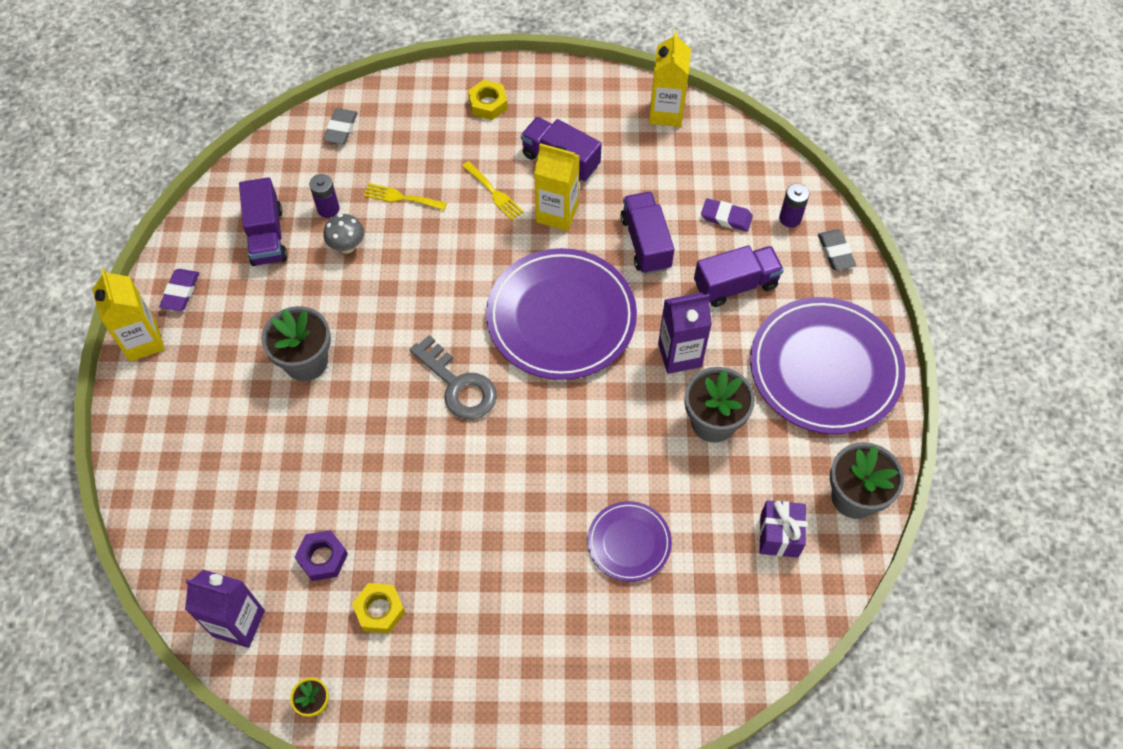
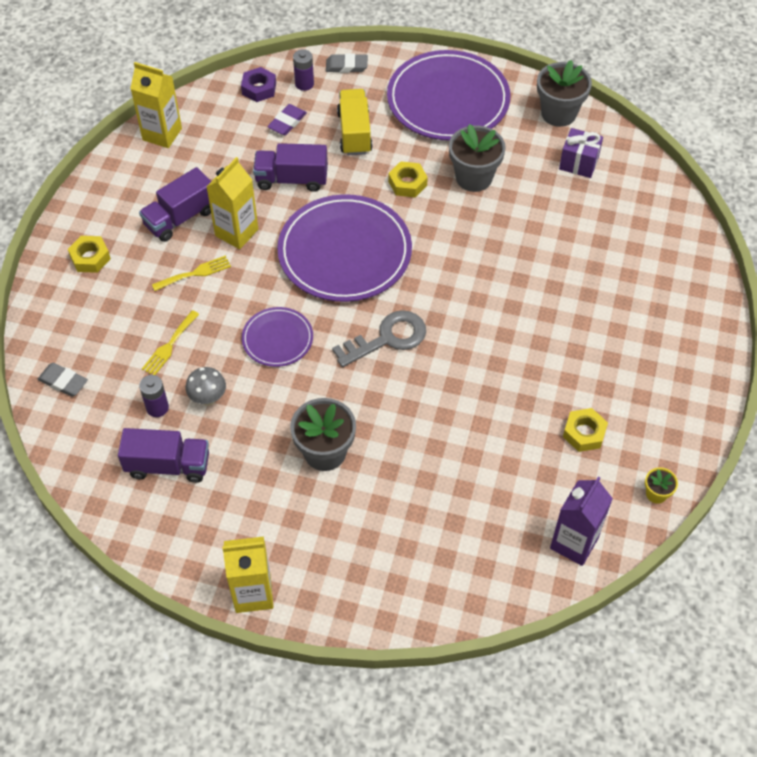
camera: 75 degrees left, 5 degrees down
(180, 292) = (206, 552): purple eraser -> none
(322, 558) = (527, 468): purple nut -> purple nut (259, 88)
(629, 542) = (563, 253): purple plate -> purple plate (277, 339)
(679, 355) = (407, 183): purple carton -> yellow nut
(735, 285) = (354, 133): purple truck -> yellow truck

